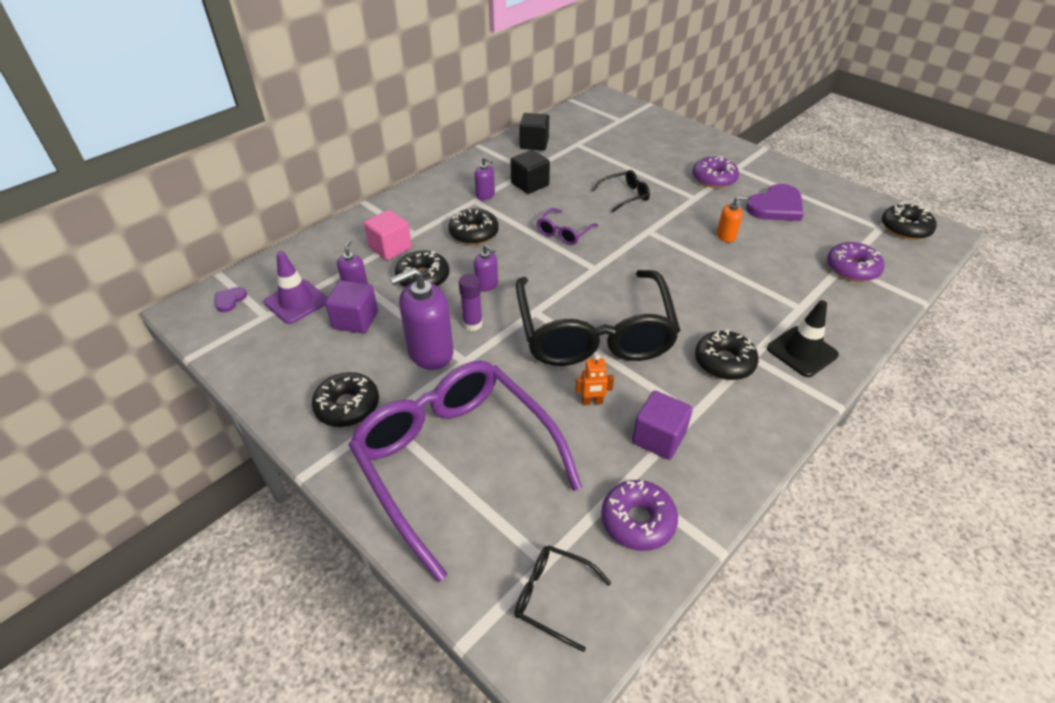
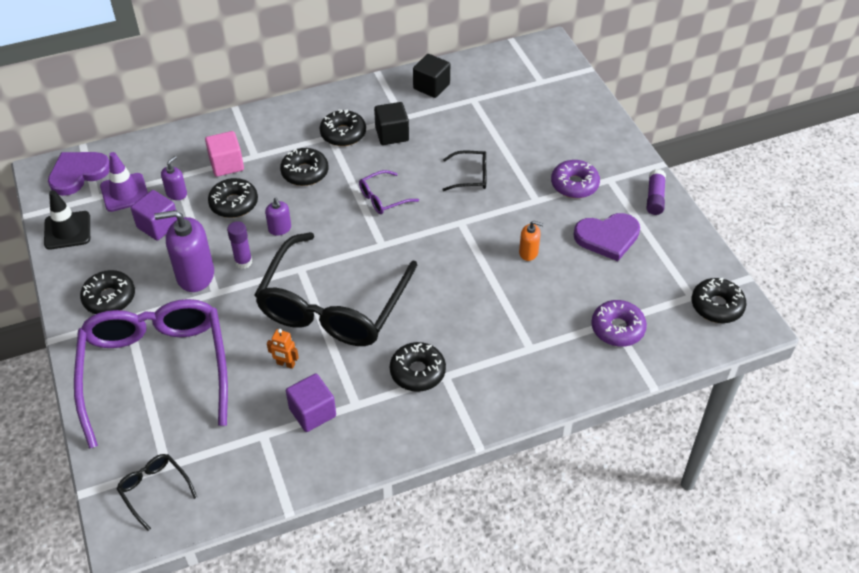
camera: 25 degrees right, 5 degrees up
(230, 300) = (78, 173): purple heart -> purple heart, size x2.13
(485, 195) = (343, 134): purple soap dispenser -> black donut
(637, 521) = (248, 465): purple donut -> none
(782, 171) = (655, 198): none -> purple glue stick
(802, 351) = (492, 388): black traffic cone -> black traffic cone (67, 230)

